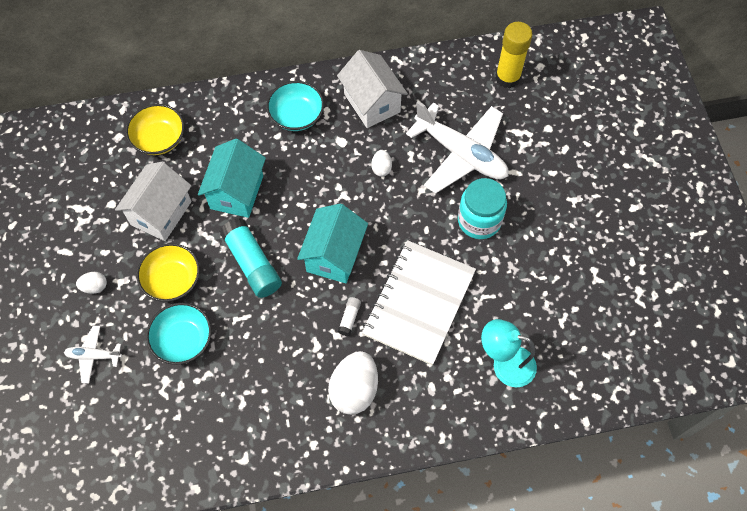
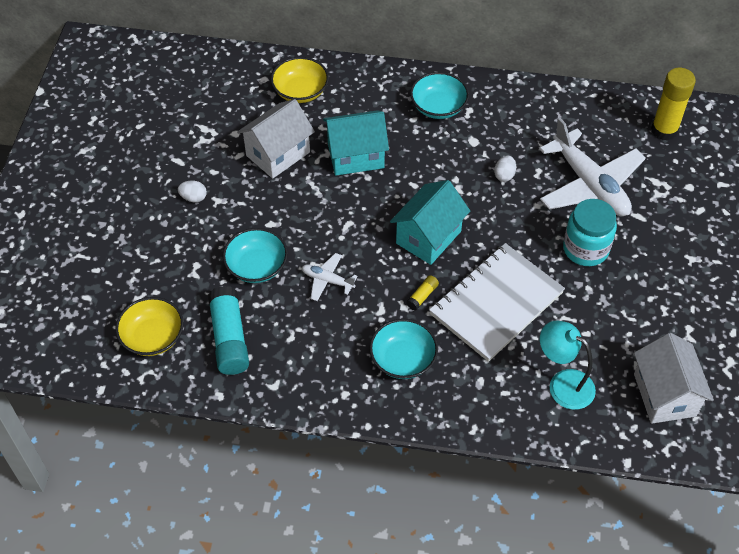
camera: 20 degrees right, 10 degrees down
(94, 356) = (170, 255): white plane -> white plane (327, 280)
(172, 280) = (266, 213): yellow bowl -> yellow bowl (153, 337)
(237, 192) = (356, 156): turquoise house -> turquoise house turned 45 degrees clockwise
(252, 263) = (347, 221): turquoise glue stick -> turquoise glue stick (229, 338)
(349, 318) = (422, 296): white glue stick -> yellow glue stick
(354, 389) = (403, 359): white egg -> turquoise bowl
(372, 103) = (517, 116): white house -> white house (664, 395)

